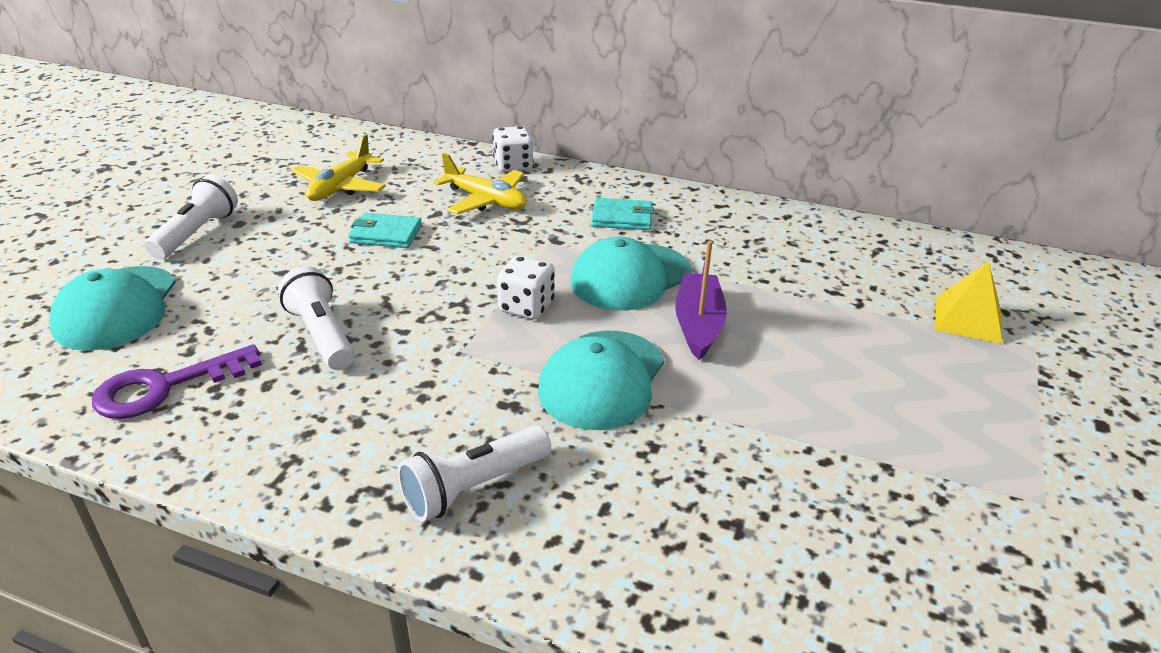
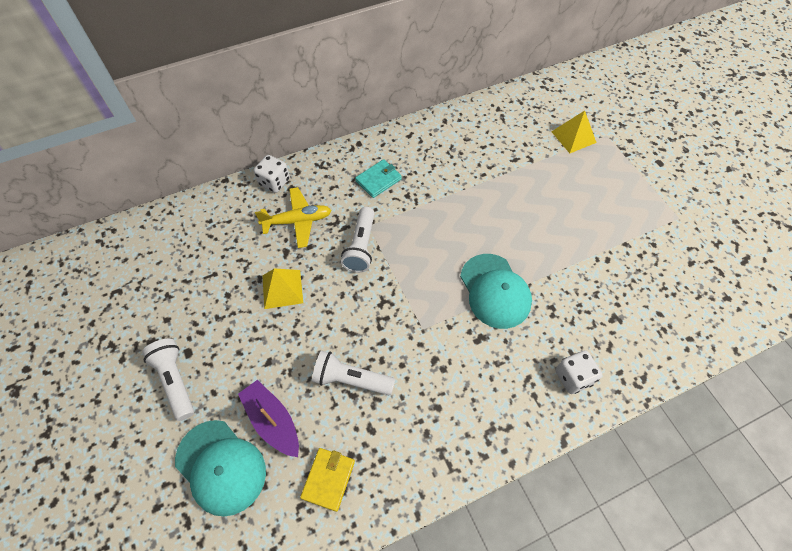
camera: 45 degrees left, 25 degrees up
(164, 387) = (328, 479): purple key -> yellow wallet
(340, 187) = (203, 276): yellow plane -> none
(386, 234) = (282, 289): turquoise wallet -> yellow pyramid
(473, 487) = (521, 391): white flashlight -> white flashlight (361, 247)
(526, 307) = (414, 277): white dice -> white dice (573, 377)
(630, 277) = (431, 219): turquoise cap -> none
(698, 324) = (491, 225): purple boat -> purple boat (272, 421)

